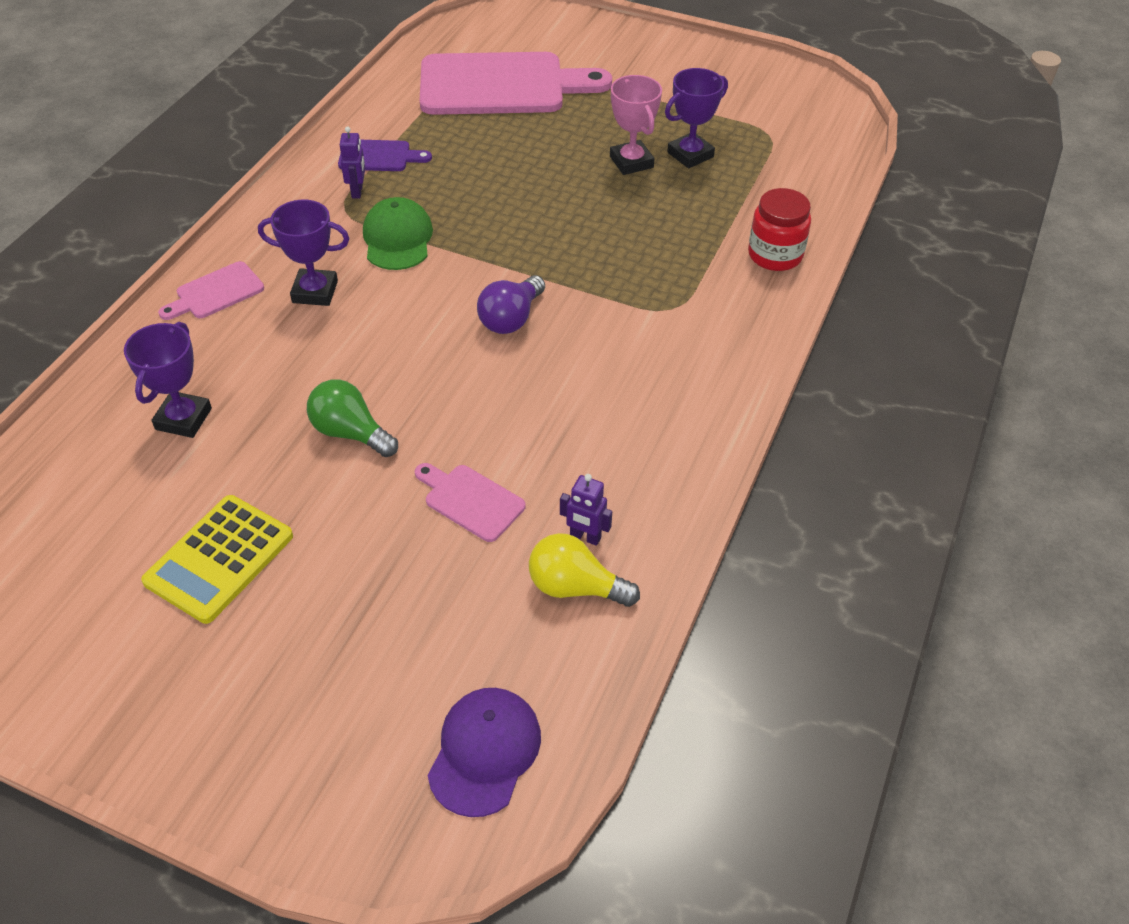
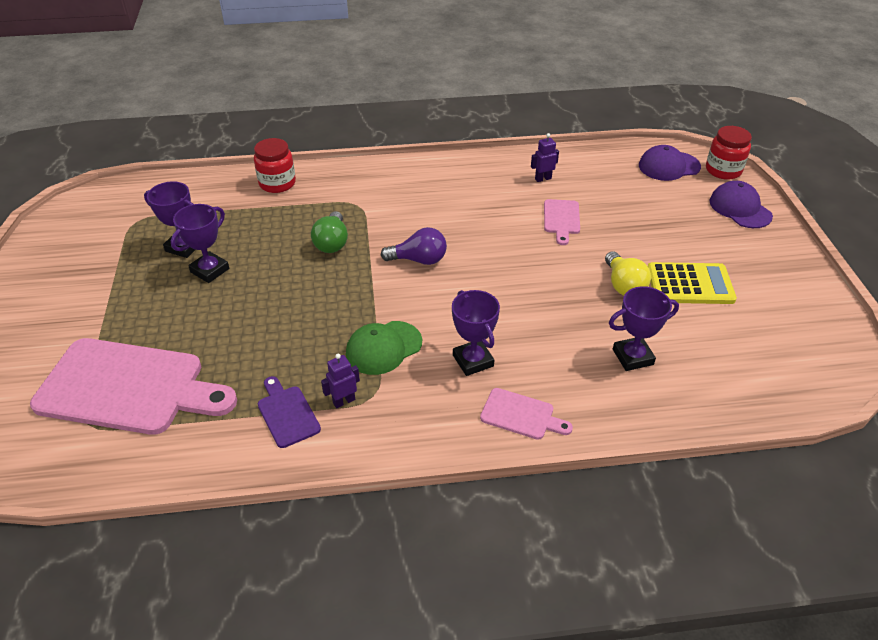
camera: 120 degrees left, 5 degrees down
(291, 770) = (740, 208): none -> purple cap
(350, 433) = (566, 281): green light bulb -> green light bulb (332, 243)
(403, 841) = (723, 170): none -> red jar
(501, 85) = (128, 387): pink cutting board -> pink cutting board turned 135 degrees clockwise
(575, 587) = (571, 172): yellow light bulb -> yellow light bulb (623, 285)
(585, 537) = (543, 179): purple robot -> purple robot turned 105 degrees counterclockwise
(631, 162) = (210, 270): pink trophy -> purple trophy

